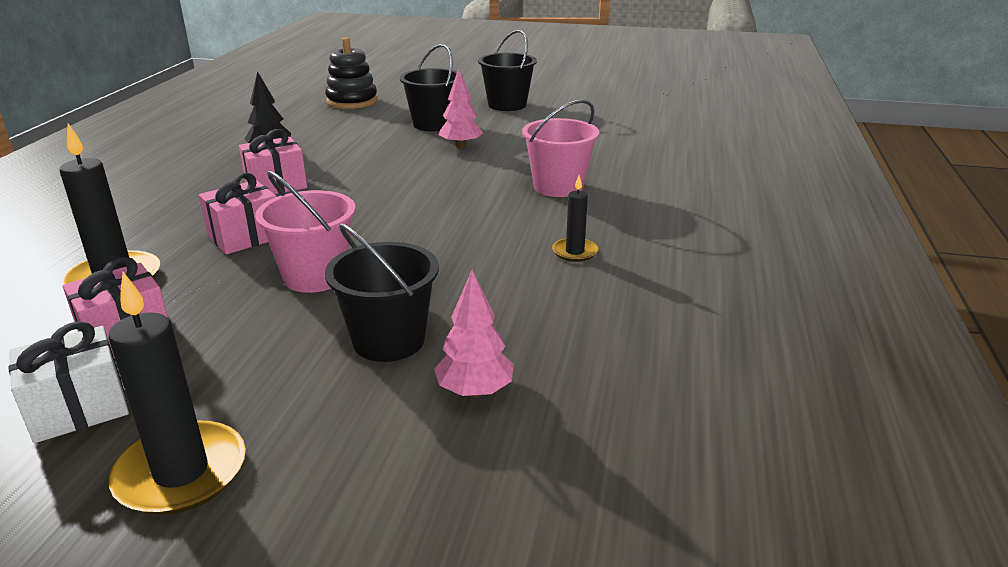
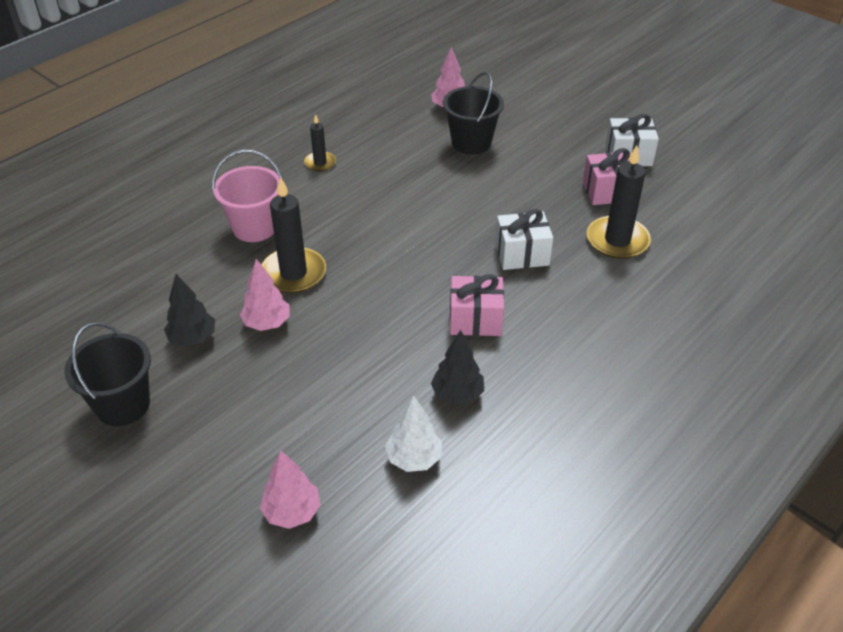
camera: 150 degrees left, 15 degrees up
(181, 473) = (583, 115): black candle -> black candle (293, 273)
(245, 237) = (522, 254): pink gift -> white gift
(287, 126) = (414, 459): none -> white tree
(315, 276) = (488, 198): pink bucket -> none
(352, 101) = (292, 512): black stacking toy -> pink tree
(433, 124) = (250, 387): black bucket -> none
(506, 130) = (192, 338): none -> black tree

